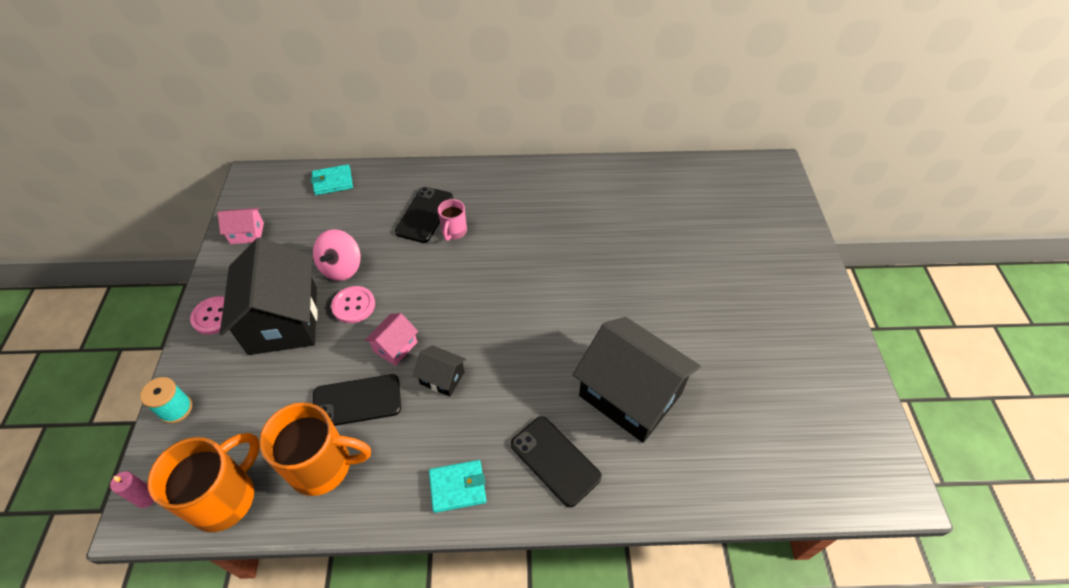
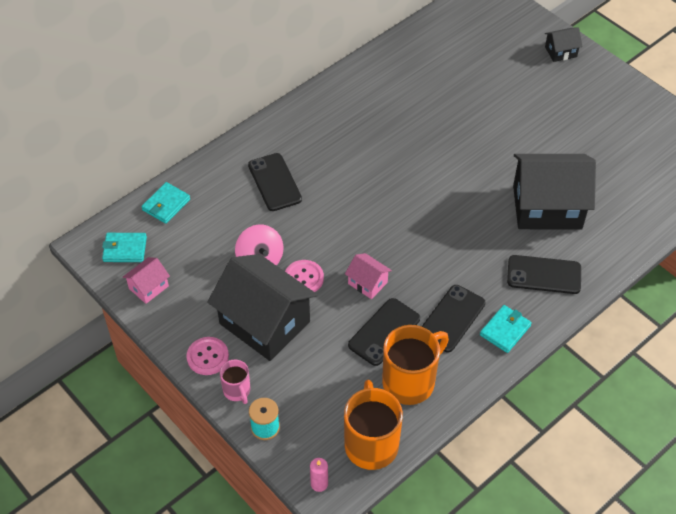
camera: 40 degrees left, 0 degrees up
(268, 195) = (125, 249): none -> turquoise wallet
(395, 347) = (367, 283): pink house -> pink house turned 45 degrees counterclockwise
(425, 435) = (452, 318): none -> black phone
(442, 378) = (422, 279): black house -> black house (560, 52)
(454, 232) = (313, 180): pink mug -> pink mug (237, 391)

